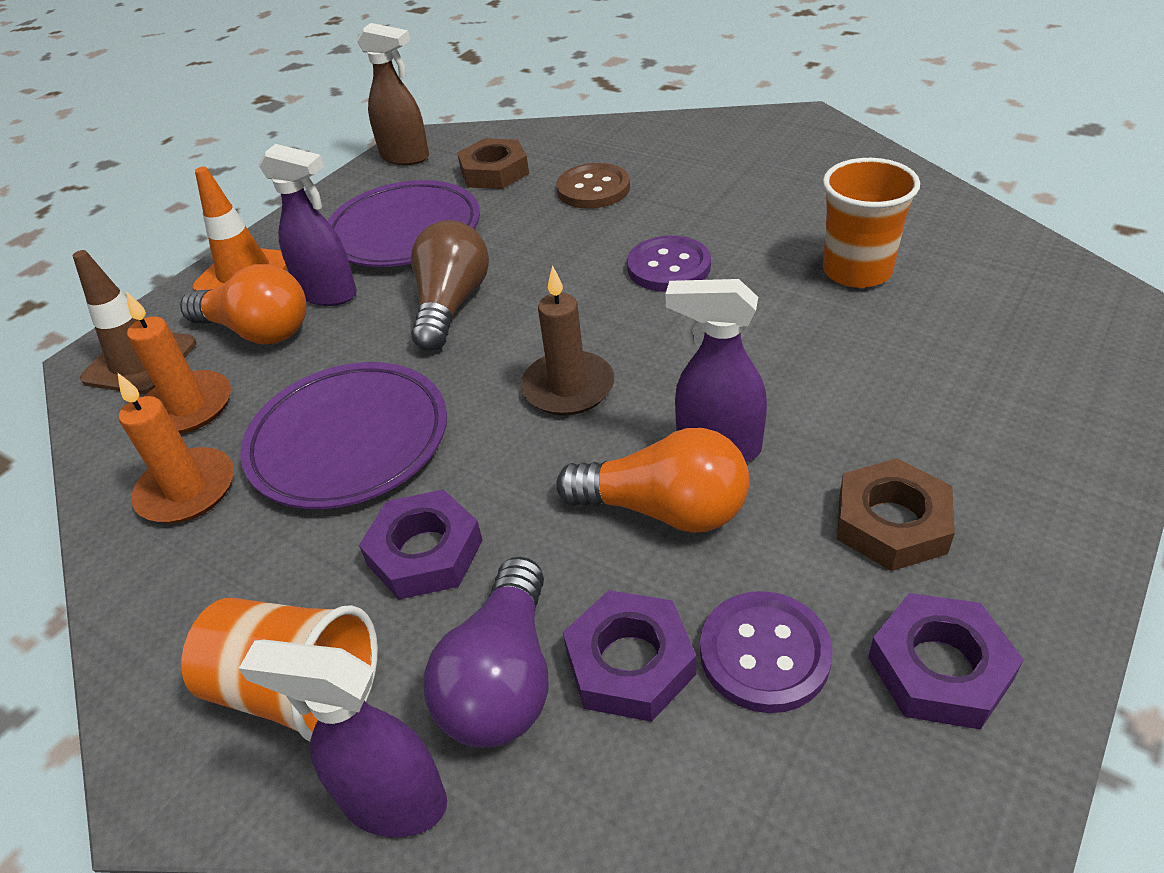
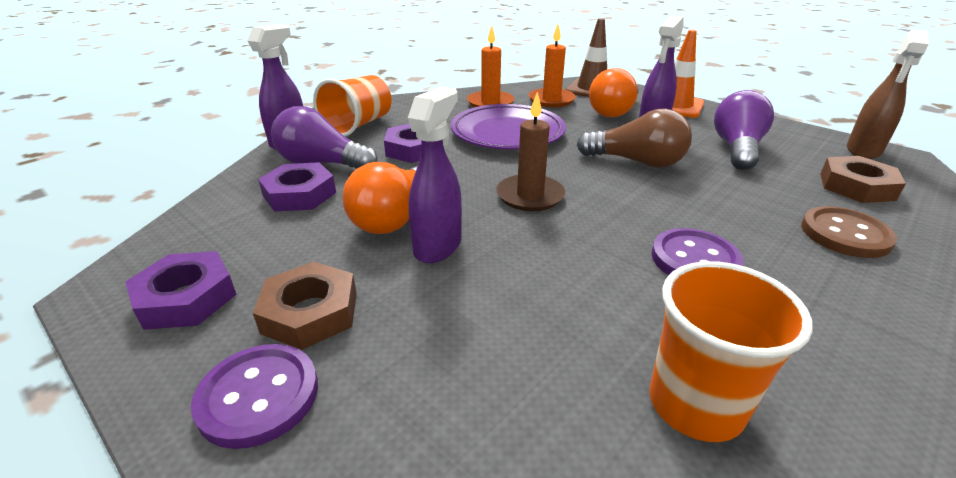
camera: 95 degrees right, 10 degrees down
(404, 232) = (736, 149): purple plate -> purple light bulb
(764, 653) = (264, 234): purple button -> purple button (258, 396)

